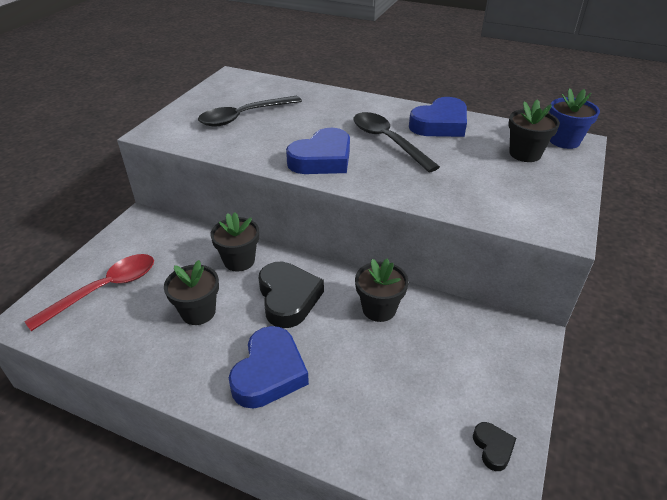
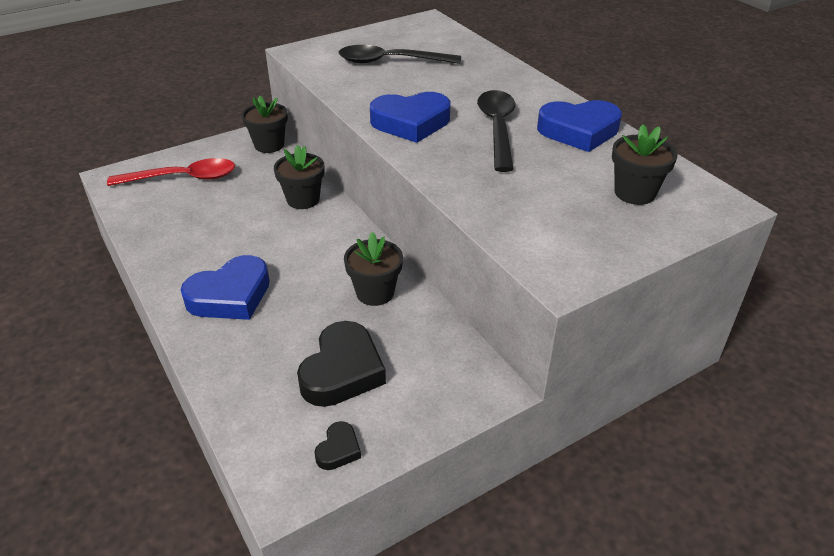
camera: 35 degrees right, 0 degrees up
(198, 312) = (229, 225): black flower pot -> black flower pot (269, 145)
(288, 298) = (308, 247): black heart -> black heart (342, 371)
(564, 141) = (707, 197): blue flower pot -> none

